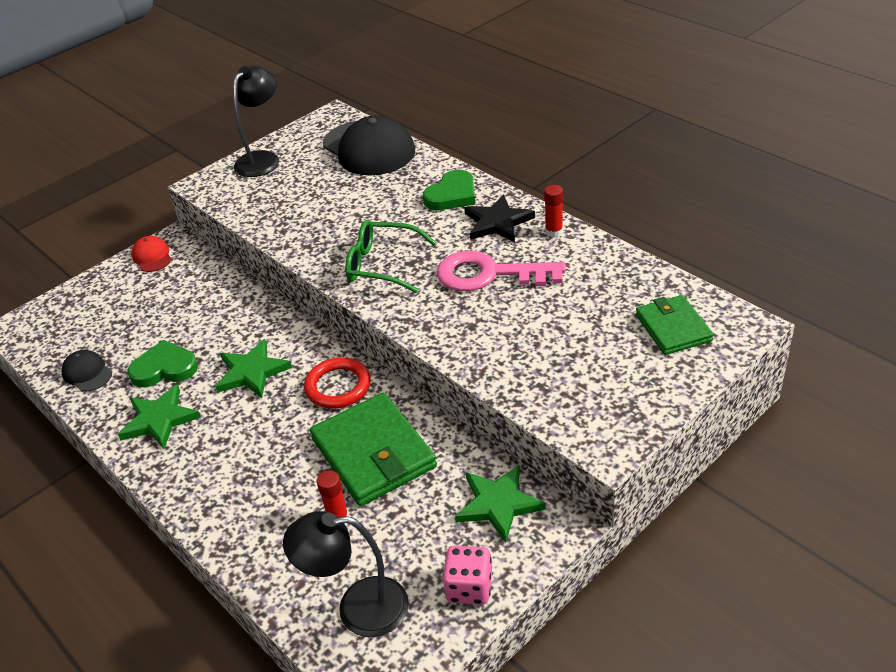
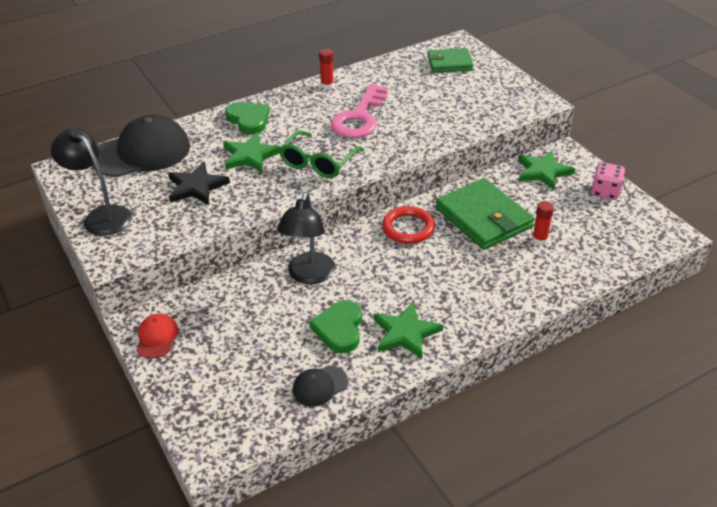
camera: 80 degrees left, 0 degrees up
(152, 256) = (157, 337): red cap -> red cap turned 105 degrees clockwise
(252, 372) = (370, 273): green star -> green star (250, 155)
(358, 608) = (615, 238): black lamp -> black lamp (309, 275)
(373, 453) = (483, 218): green wallet -> green wallet turned 75 degrees clockwise
(497, 222) = (300, 105): black star -> black star (196, 187)

